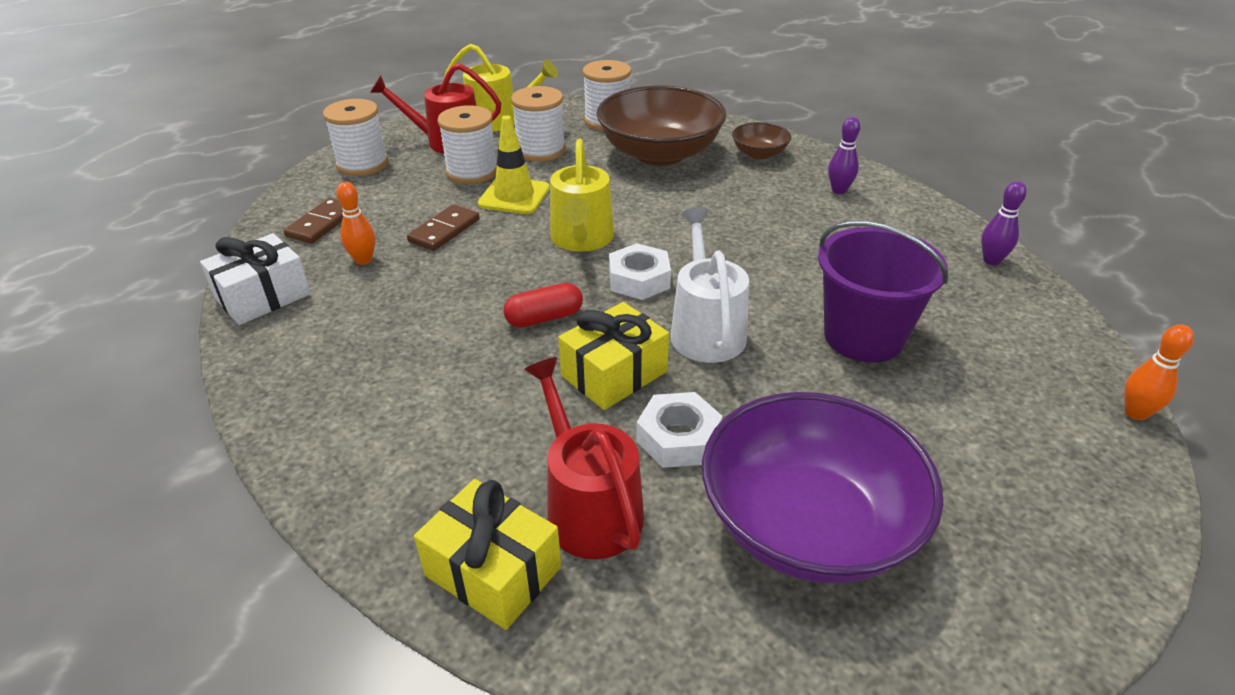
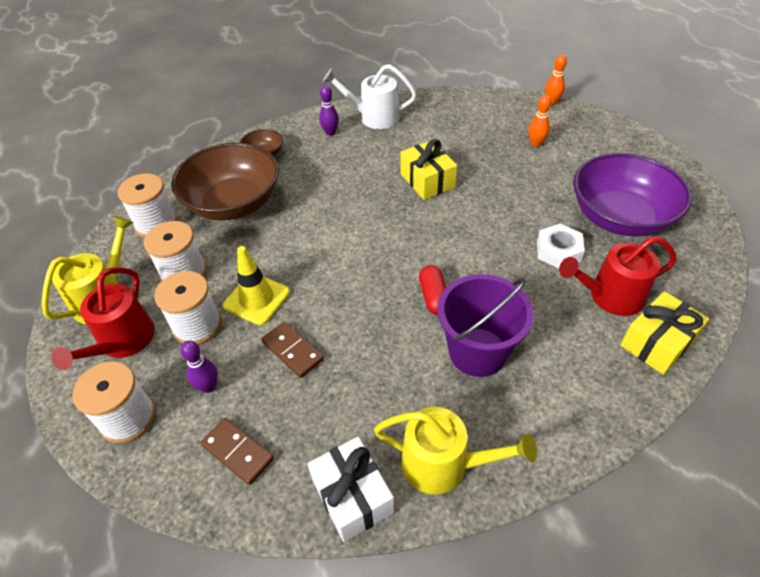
camera: 75 degrees left, 10 degrees up
(363, 260) = (318, 413): orange bowling pin -> orange bowling pin (536, 144)
(581, 239) = (340, 265): yellow watering can -> yellow watering can (443, 464)
(614, 374) = (499, 269): yellow gift -> yellow gift (427, 181)
(639, 280) = (402, 242): white nut -> none
(706, 330) = (464, 222): white watering can -> white watering can (374, 117)
(863, 337) = (483, 163): purple bucket -> purple bucket (477, 352)
(991, 260) = (427, 102): purple bowling pin -> purple bowling pin (208, 386)

